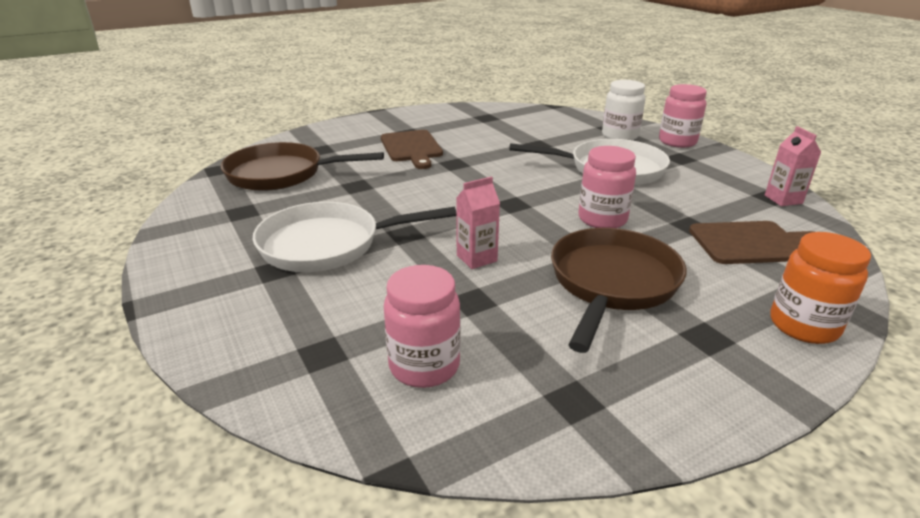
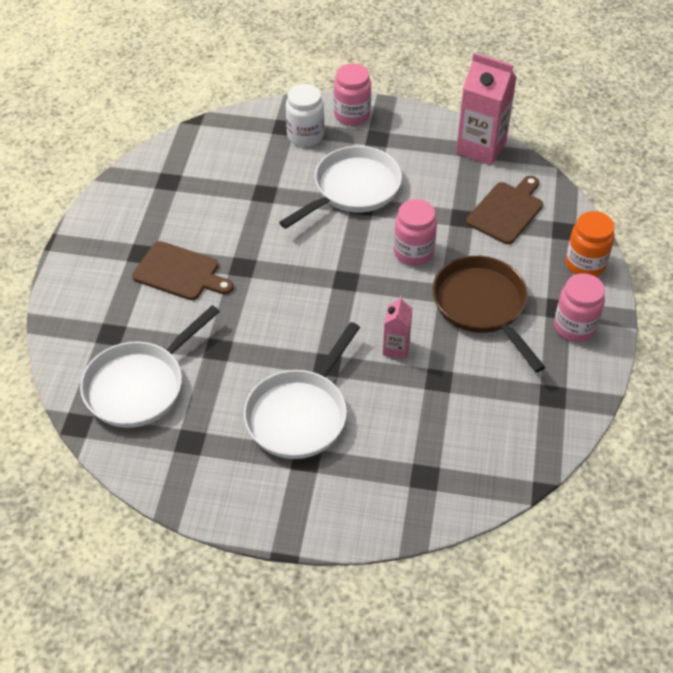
camera: 50 degrees left, 20 degrees up
(281, 174) = (139, 385): brown pan -> white pan
(424, 366) = (476, 438): pink jar -> pink jar (574, 327)
(783, 199) = (481, 148): pink carton -> pink carton, size x1.88

